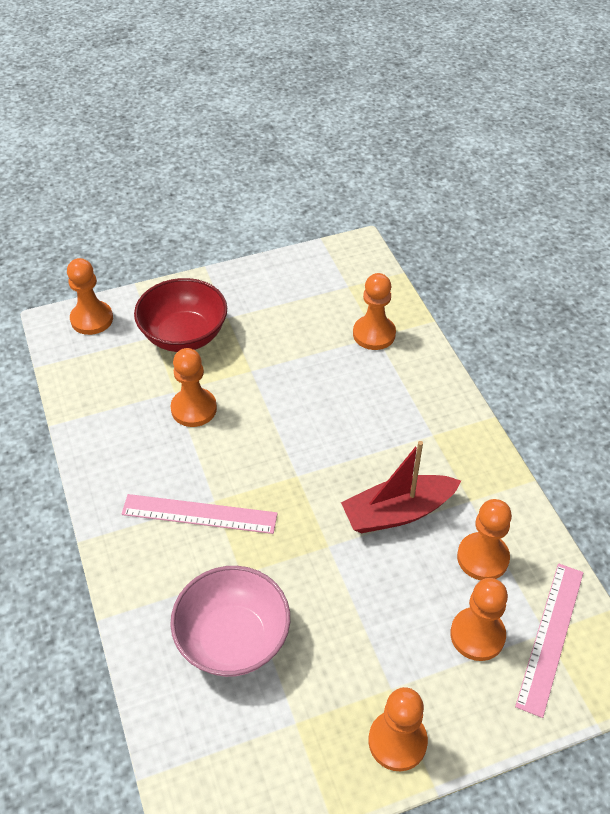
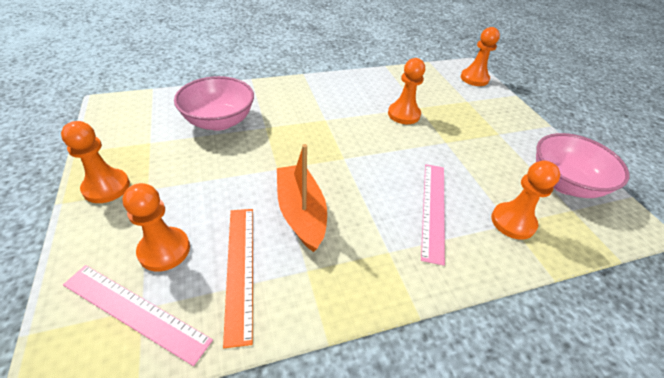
camera: 90 degrees right, 5 degrees down
(184, 335) = (472, 113): red bowl -> none
(199, 514) = (315, 113): pink ruler -> pink ruler (433, 209)
(310, 282) = (564, 183): none -> pink bowl
(398, 512) = (301, 213): red boat -> orange boat
(482, 558) = (240, 269): orange pawn -> orange ruler

